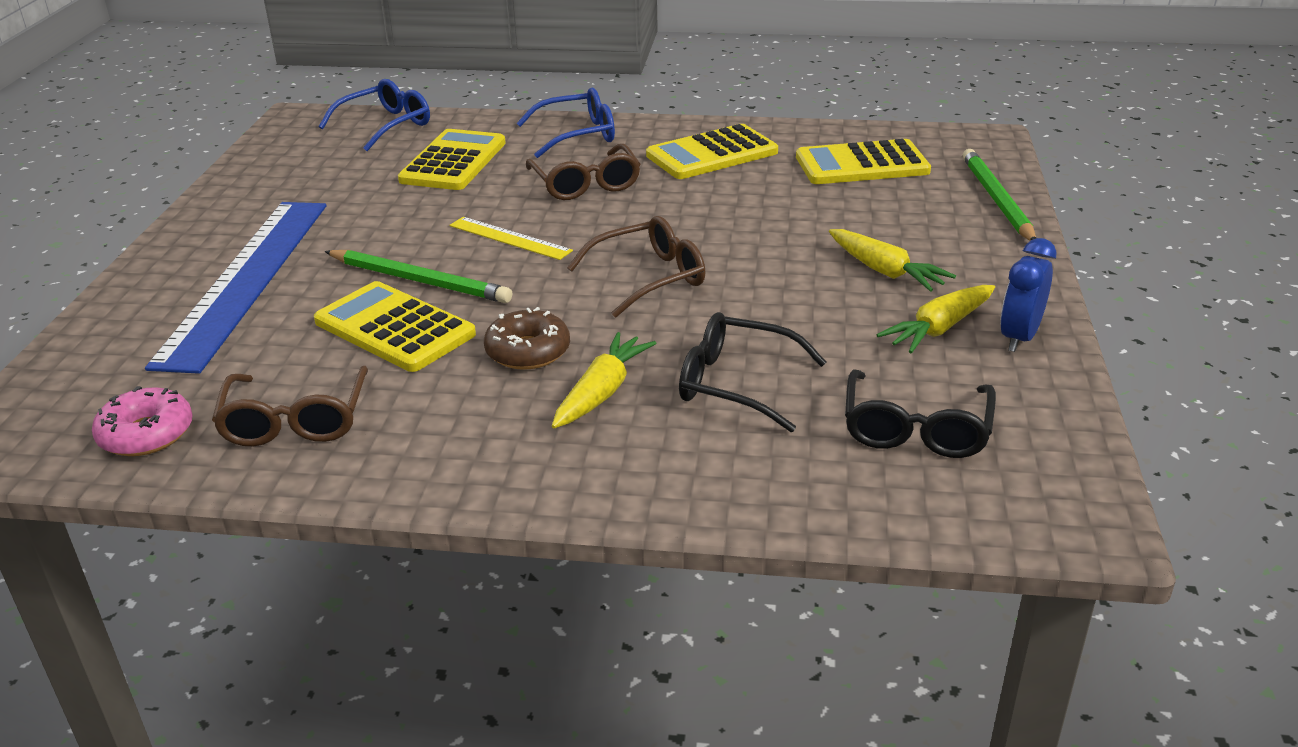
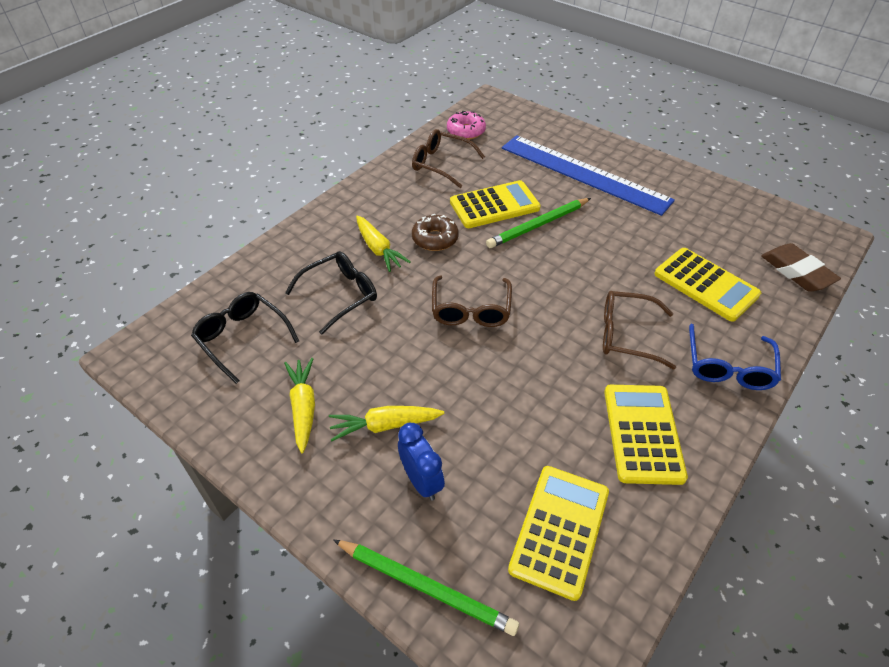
camera: 120 degrees right, 15 degrees up
(386, 125) = (796, 272): blue glasses -> brown eraser
(510, 238) = (566, 272): yellow ruler -> none
(1019, 337) = (258, 440): blue clock -> blue clock (421, 481)

